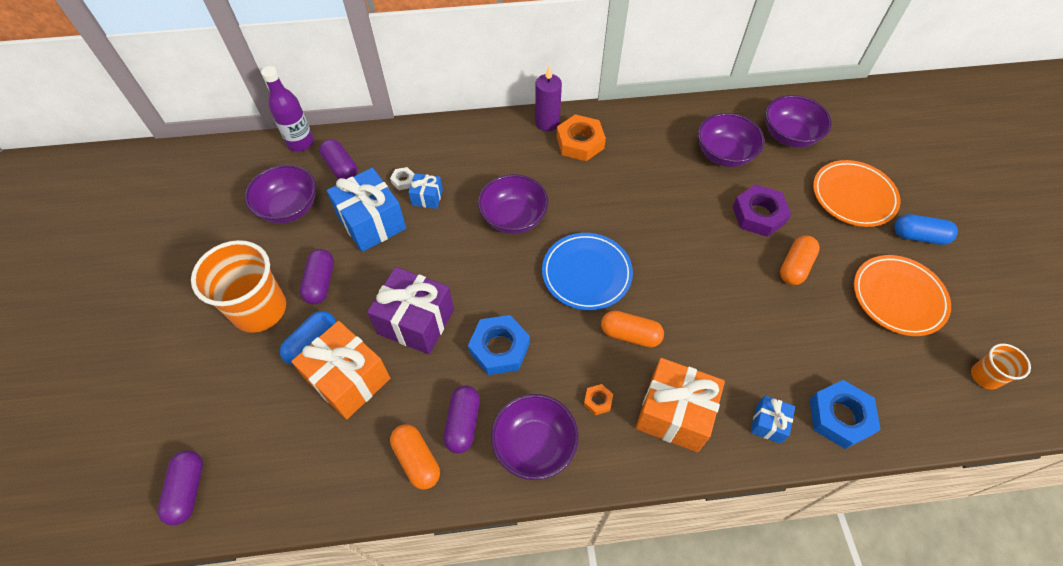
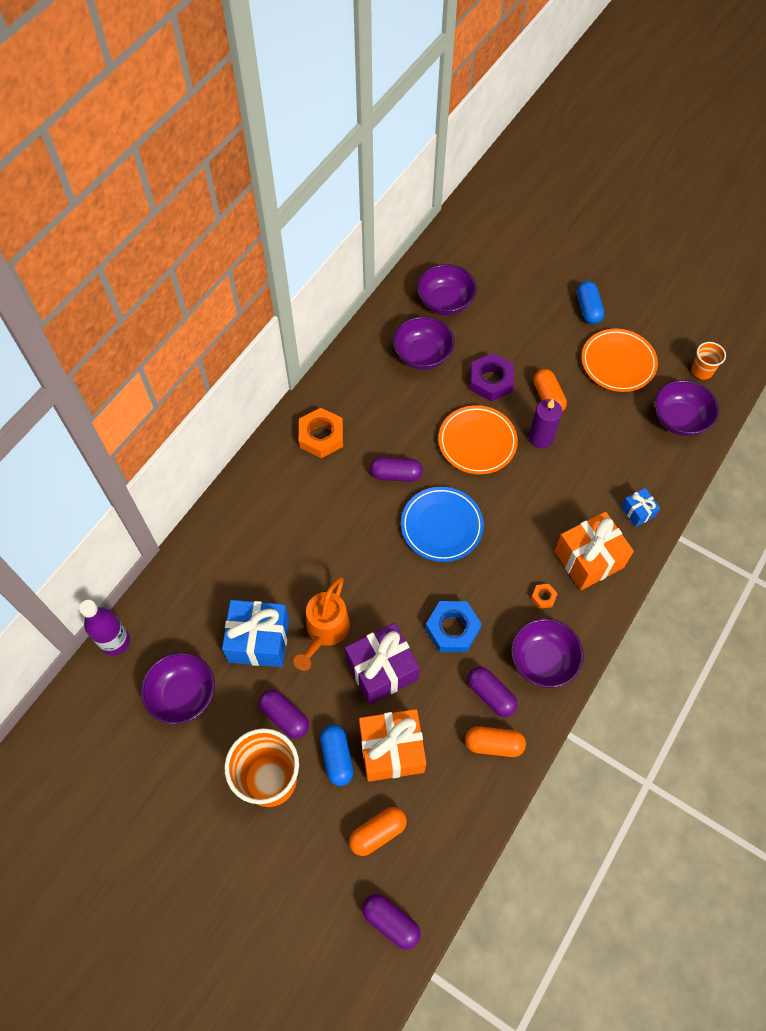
camera: 50 degrees left, 5 degrees up
(341, 167) = (177, 627): purple capsule -> purple capsule (396, 474)
(403, 180) = (238, 588): white nut -> none
(416, 259) = (325, 632): none -> orange watering can
(427, 197) = (272, 582): blue gift -> none
(513, 218) = (349, 536): purple bowl -> purple bowl (679, 419)
(547, 123) = (279, 443): purple candle -> purple candle (540, 438)
(630, 335) = (512, 538): orange capsule -> orange capsule (377, 833)
(840, 417) = (664, 469): blue nut -> none
(853, 196) = (527, 314): orange plate -> orange plate (477, 442)
(919, 236) = (588, 309): blue capsule -> blue capsule turned 60 degrees counterclockwise

